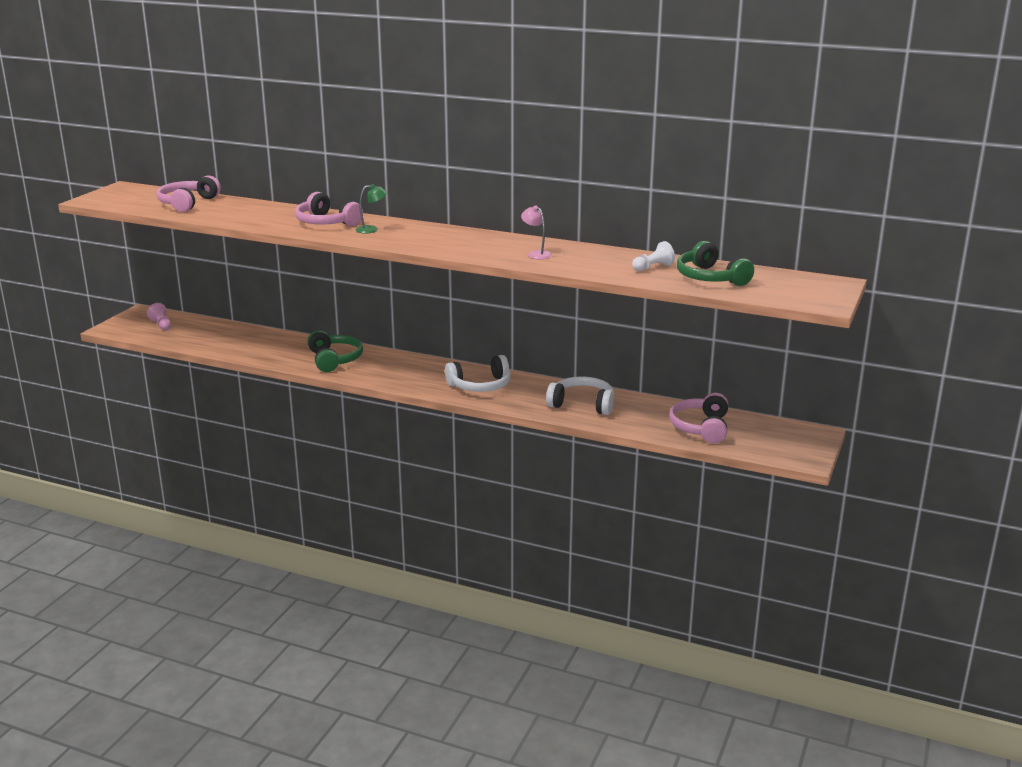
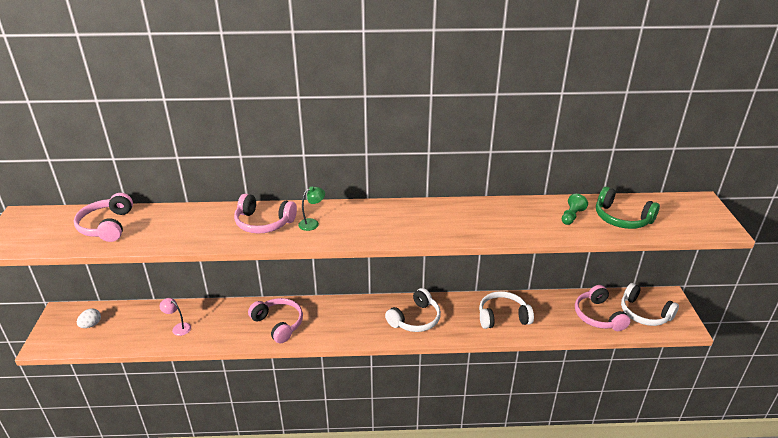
camera: 25 degrees left, 10 degrees up
(161, 325) = (91, 325): pink pawn -> white egg
(334, 360) = (278, 324): green headphones -> pink headphones
(536, 254) = (473, 222): pink lamp -> pink lamp (178, 327)
(653, 267) = (571, 216): white pawn -> green pawn
(764, 438) = (644, 313): none -> white headphones

